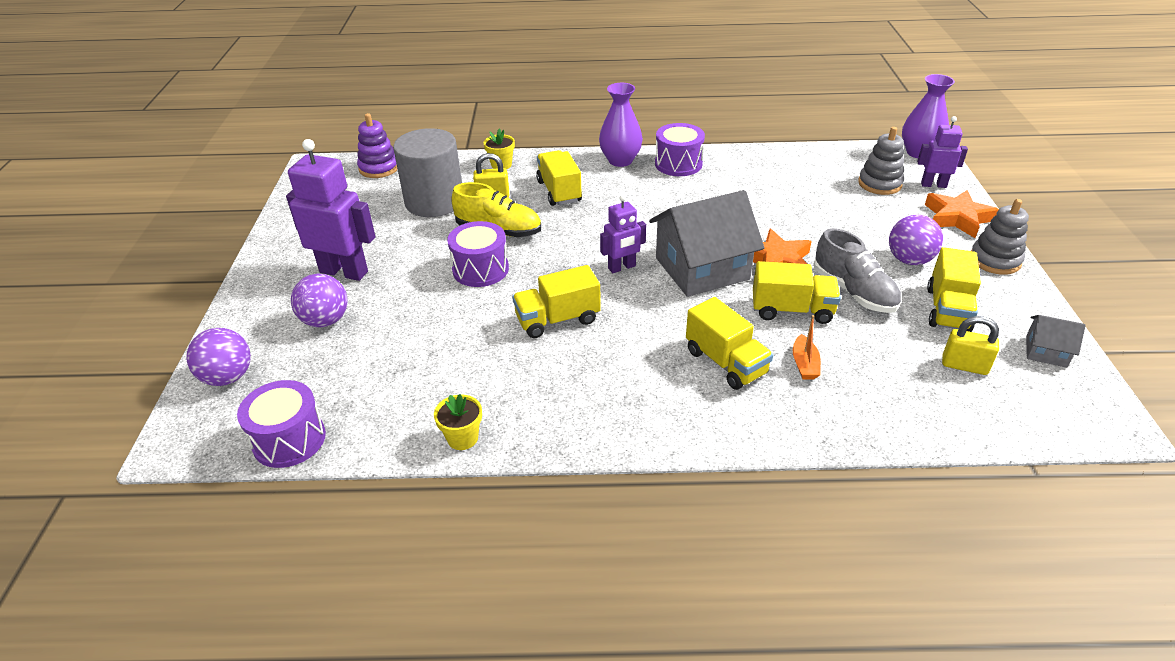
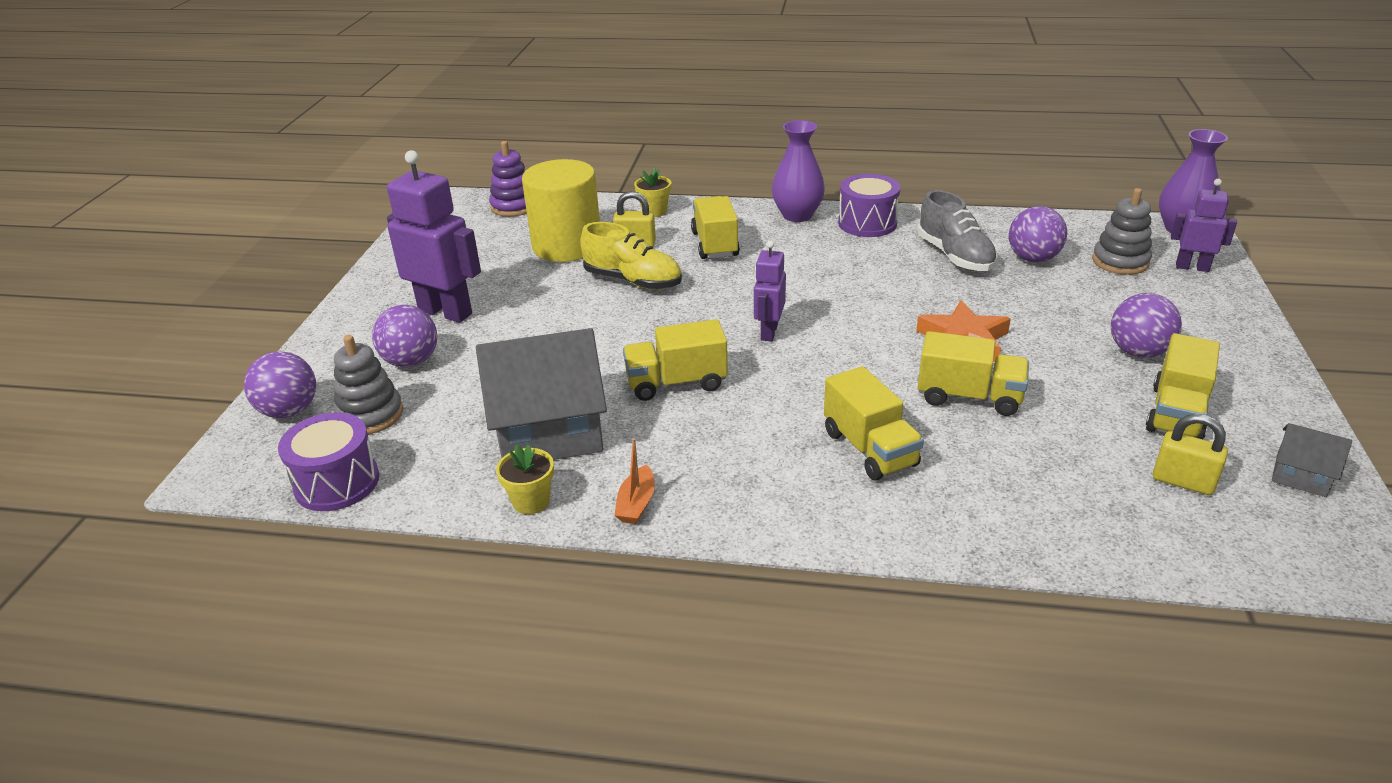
camera: 10 degrees right, 5 degrees down
(434, 202) = (567, 245): grey cylinder -> yellow cylinder
(480, 269) = (600, 321): purple drum -> none
(622, 267) = (768, 332): purple robot -> purple robot turned 120 degrees clockwise
(702, 268) = (867, 341): grey house -> grey house (549, 430)
(804, 364) = (970, 460): orange boat -> orange boat (636, 504)
(814, 186) = (1033, 259): none -> purple ball
(853, 292) = (1055, 382): grey shoe -> grey shoe (955, 256)
(957, 218) = (1215, 308): orange star -> none
(995, 260) = (1255, 361): grey stacking toy -> grey stacking toy (370, 415)

